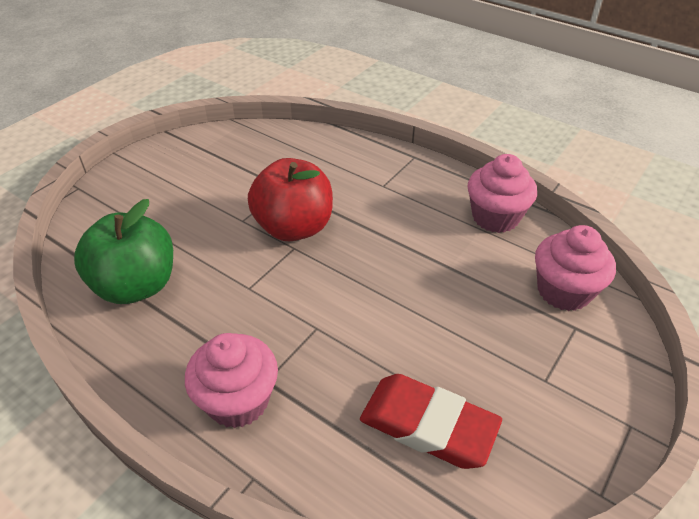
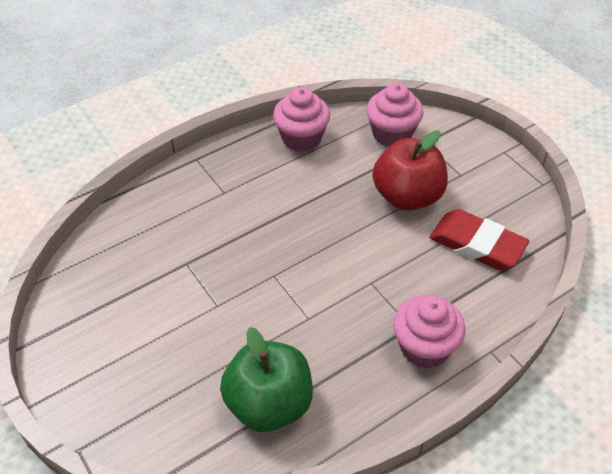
camera: 70 degrees left, 5 degrees up
(294, 227) = (248, 268): red apple -> red apple (407, 196)
(428, 425) = (477, 244): red eraser -> red eraser turned 75 degrees clockwise

